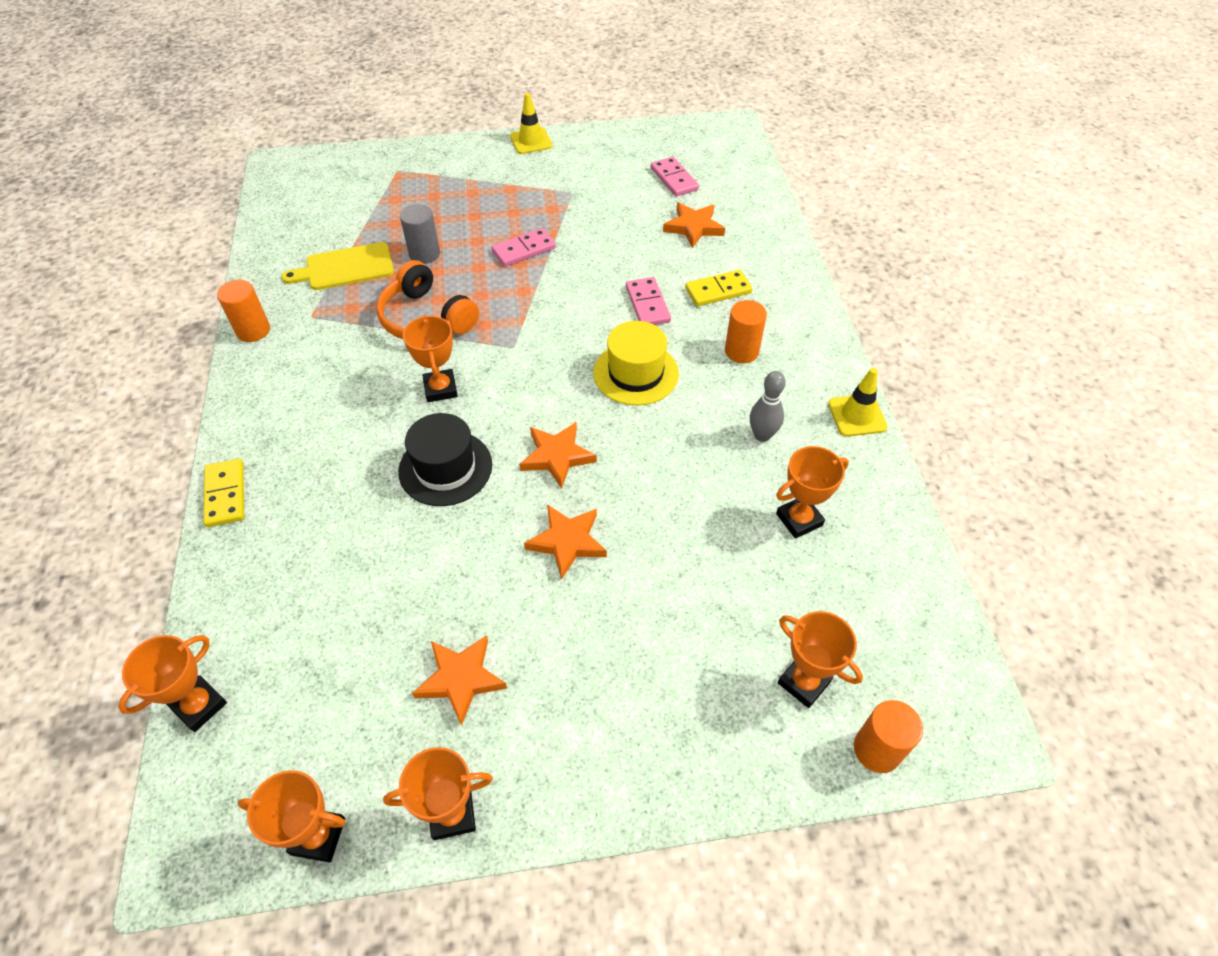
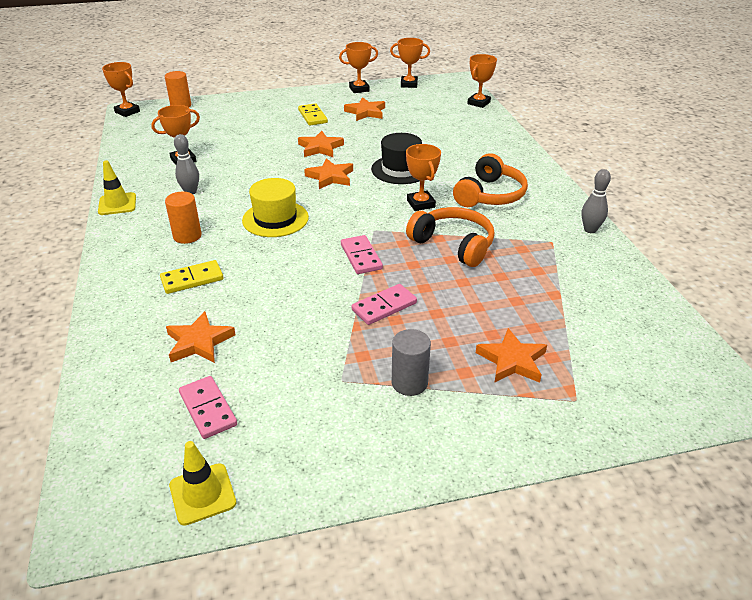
camera: 175 degrees right, 15 degrees down
(225, 494) = (526, 154): yellow domino -> yellow domino (312, 116)
(253, 330) = (590, 230): orange cylinder -> grey bowling pin
(339, 400) = (490, 195): none -> orange headphones
(345, 267) = (552, 280): yellow cutting board -> none
(424, 254) = (483, 297): grey cylinder -> grey cylinder (409, 383)
(429, 198) = (512, 360): none -> orange star
(531, 141) = (413, 467): yellow traffic cone -> yellow traffic cone (202, 494)
(648, 304) = (260, 265): pink domino -> pink domino (361, 257)
(804, 682) = (205, 117): orange trophy -> orange trophy (127, 112)

